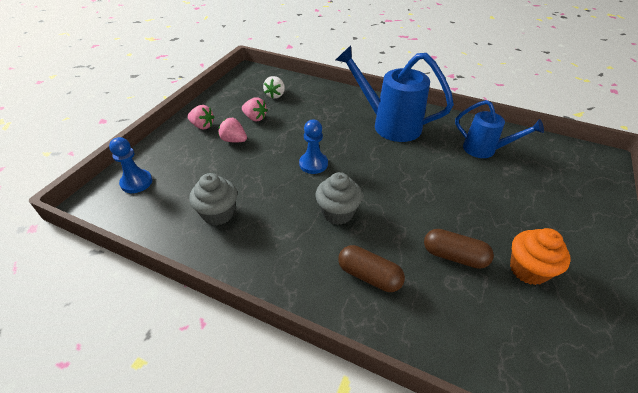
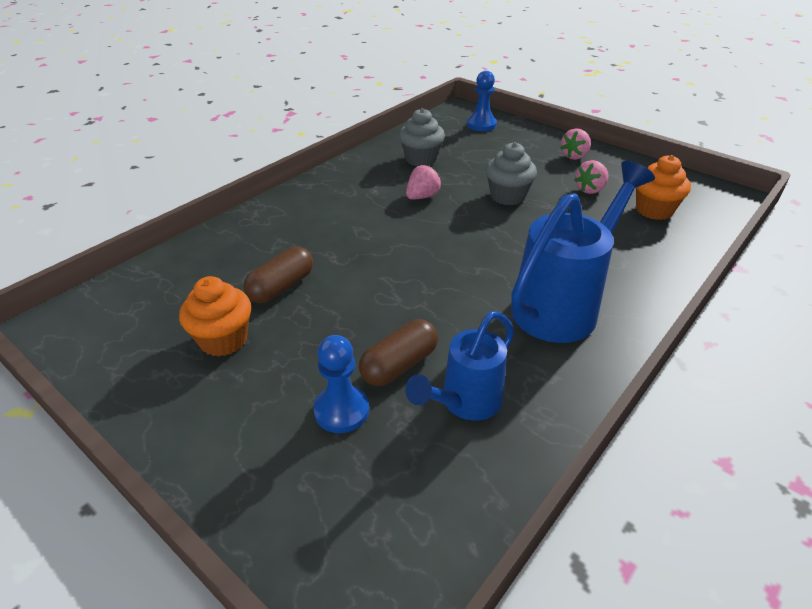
camera: 105 degrees right, 5 degrees down
(234, 140) = (541, 173): pink strawberry -> pink strawberry (422, 197)
(275, 95) = (654, 210): white strawberry -> orange cupcake
(313, 164) = (479, 219): blue pawn -> blue pawn (341, 410)
(338, 213) = (388, 223): grey cupcake -> grey cupcake (507, 196)
(369, 276) = (297, 226): brown capsule -> brown capsule (399, 365)

